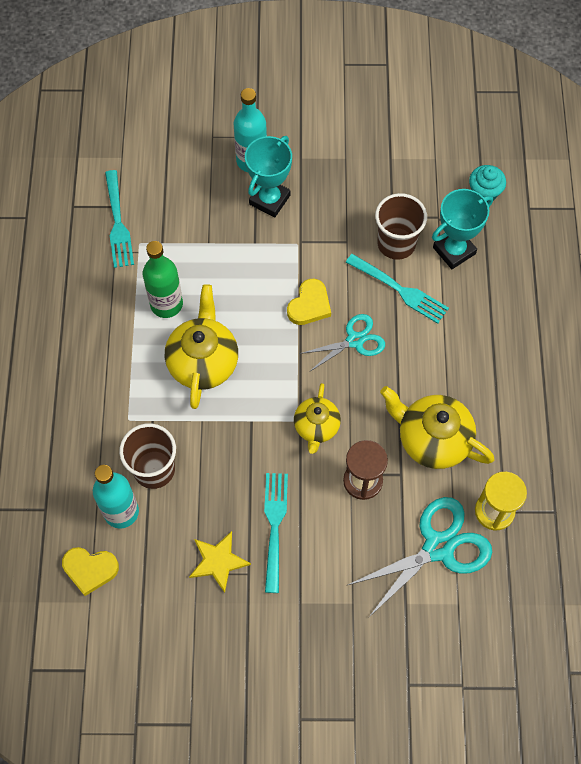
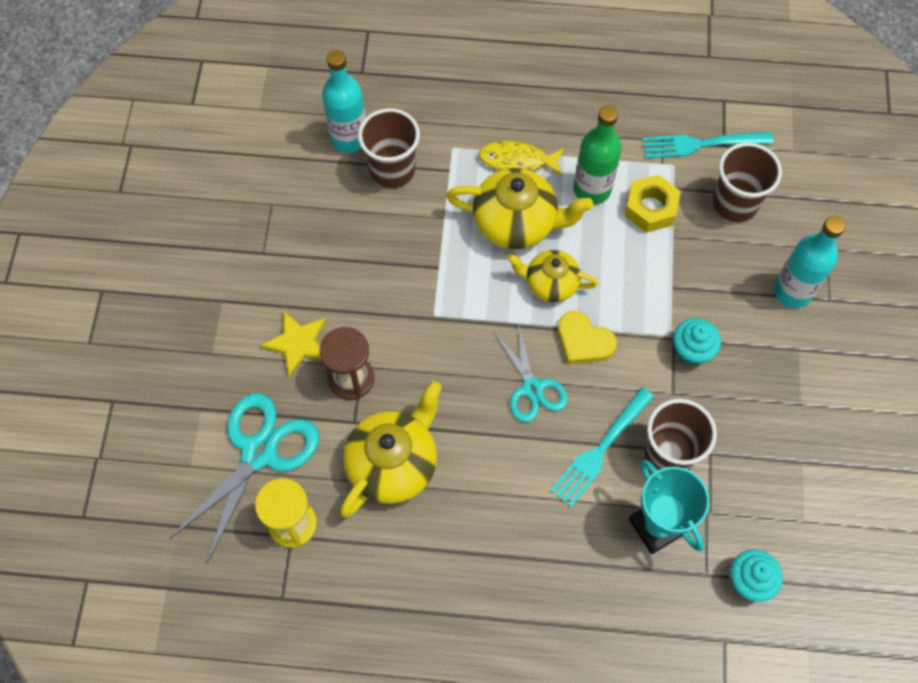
camera: 95 degrees right, 0 degrees up
(90, 569) = (292, 110): yellow heart -> none
(140, 365) = (517, 161): none -> yellow fish
(174, 199) = (735, 203): none -> brown cup
(182, 259) = (650, 208): none -> yellow nut
(218, 561) = (281, 225): yellow star -> yellow star (298, 343)
(269, 200) = (734, 308): turquoise trophy -> none
(275, 527) = (310, 282): turquoise fork -> none
(309, 229) = (691, 350): none -> turquoise cupcake
(316, 427) = (424, 335): yellow teapot -> yellow teapot (550, 283)
(438, 547) = (259, 452): turquoise scissors -> turquoise scissors turned 120 degrees counterclockwise

